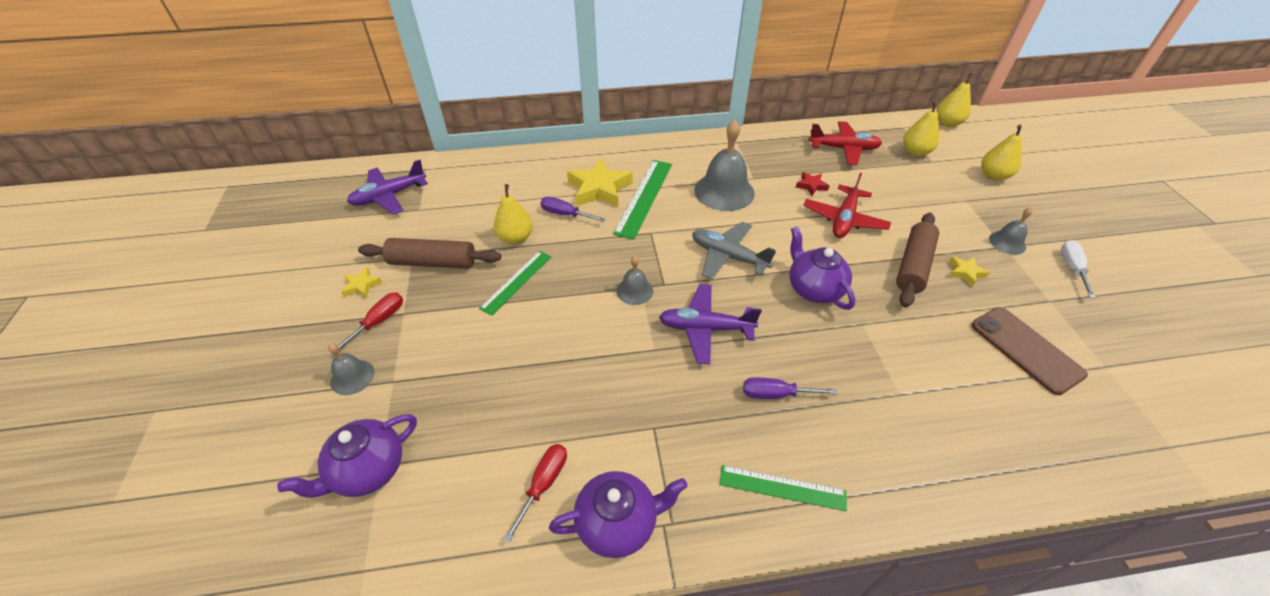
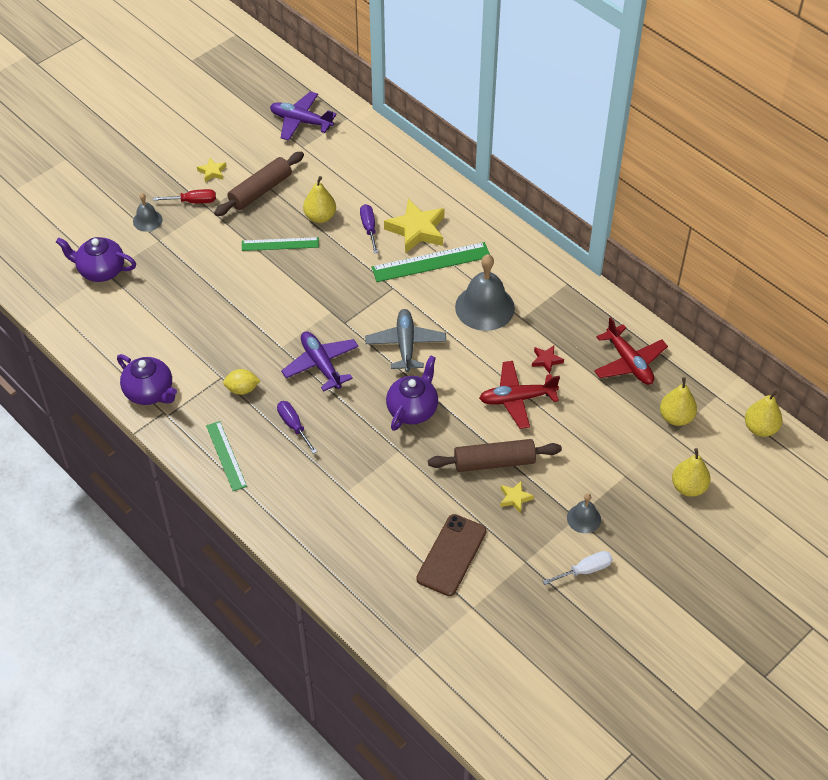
camera: 55 degrees right, 5 degrees up
(433, 262) = (260, 191): brown rolling pin -> brown rolling pin turned 75 degrees clockwise
(544, 484) = (148, 348): red screwdriver -> none
(634, 291) = (324, 310): grey bell -> none
(688, 416) = (242, 389): none -> yellow lemon

